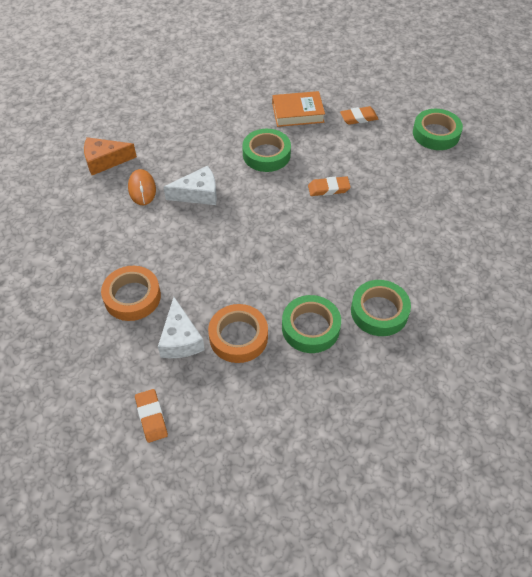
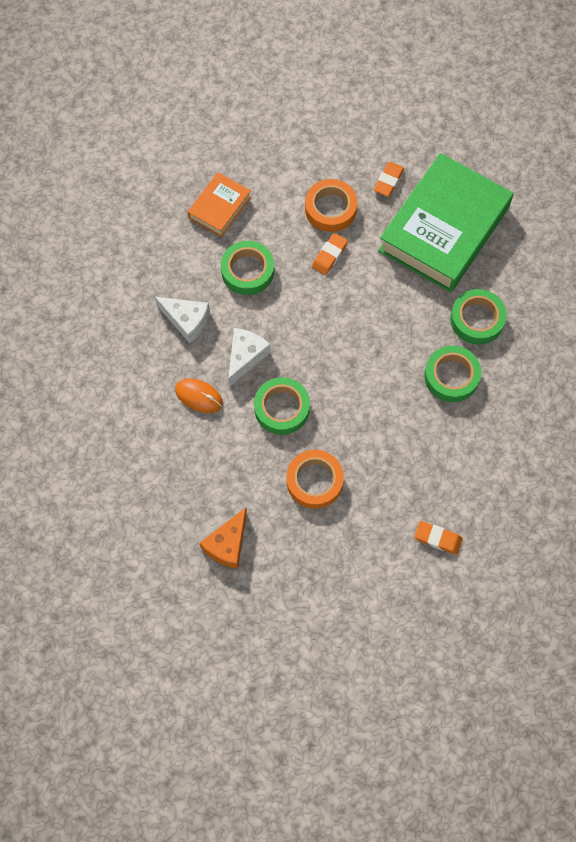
camera: 50 degrees left, 15 degrees up
(105, 161) = (134, 404): orange cheese -> orange cheese (227, 544)
(180, 339) = (386, 473): white cheese -> white cheese (186, 320)
(238, 337) = (418, 431): orange tape -> orange tape (330, 209)
(358, 118) = (270, 166): orange eraser -> orange eraser (388, 181)
(430, 239) = (444, 229): none -> green book
(436, 134) = (343, 127): green tape -> green tape (282, 408)

